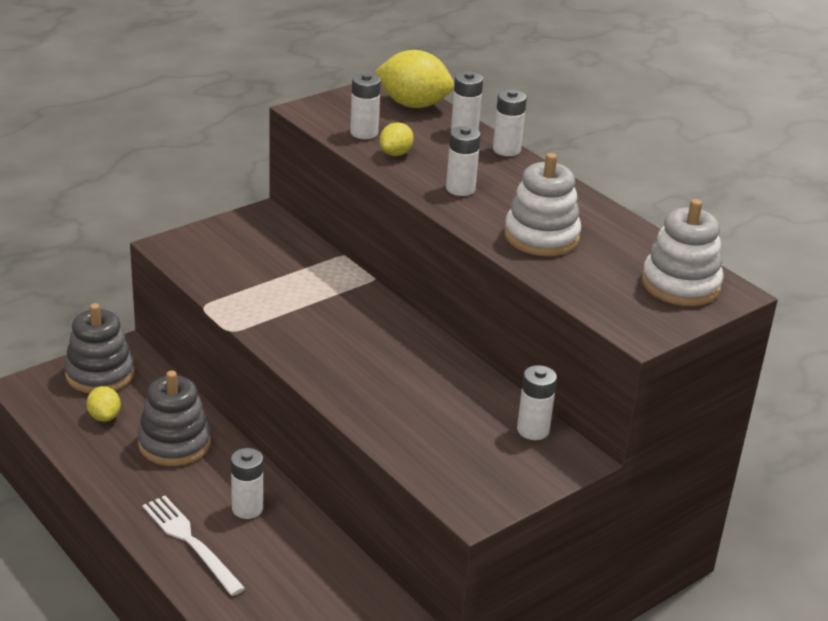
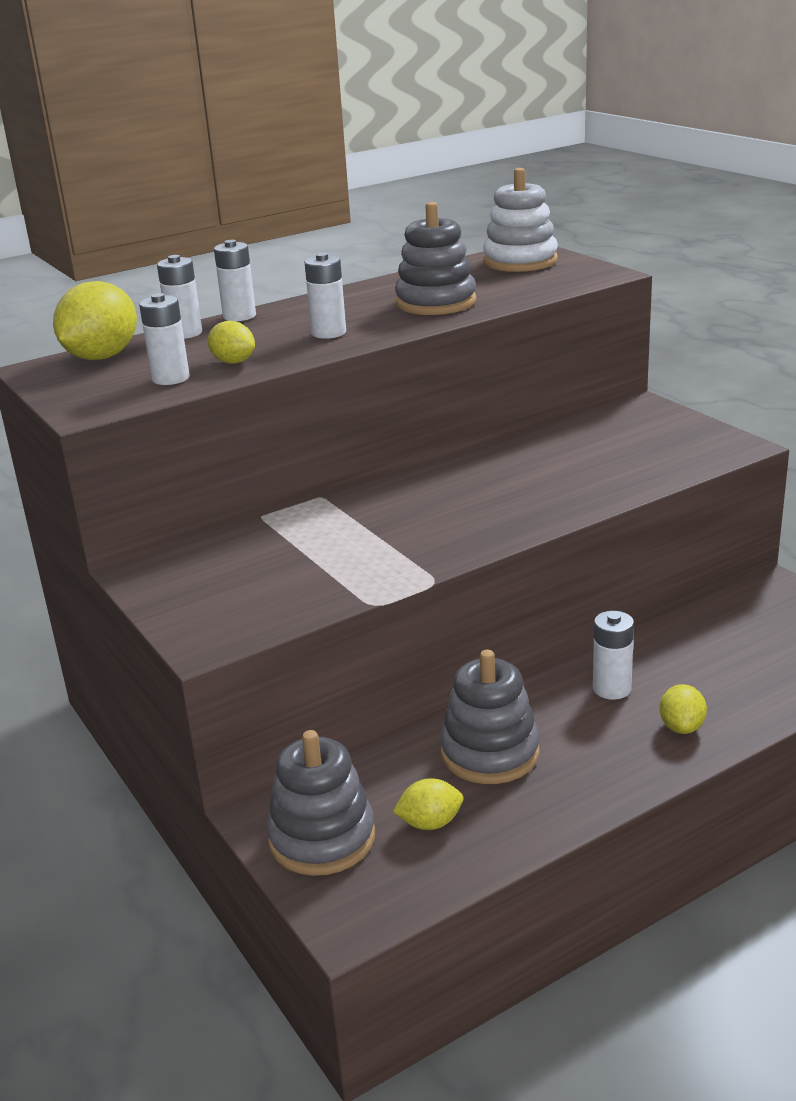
camera: 80 degrees left, 5 degrees down
(190, 542) = (681, 727): white fork -> yellow lemon
(533, 430) = (605, 421): white battery -> none
(541, 237) = (436, 302): white stacking toy -> grey stacking toy

